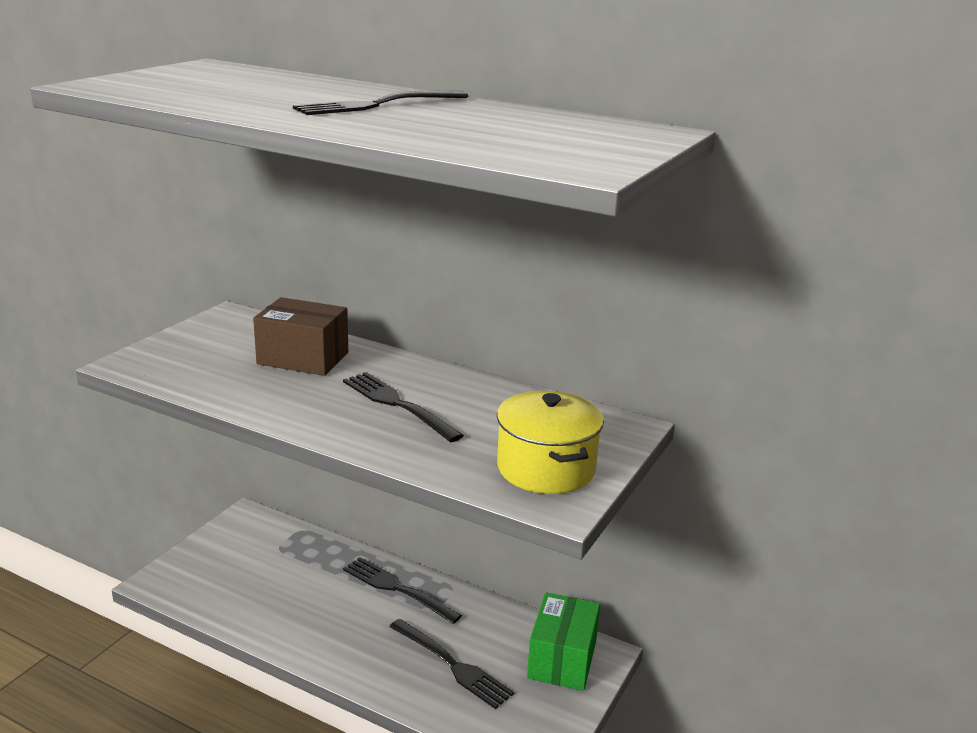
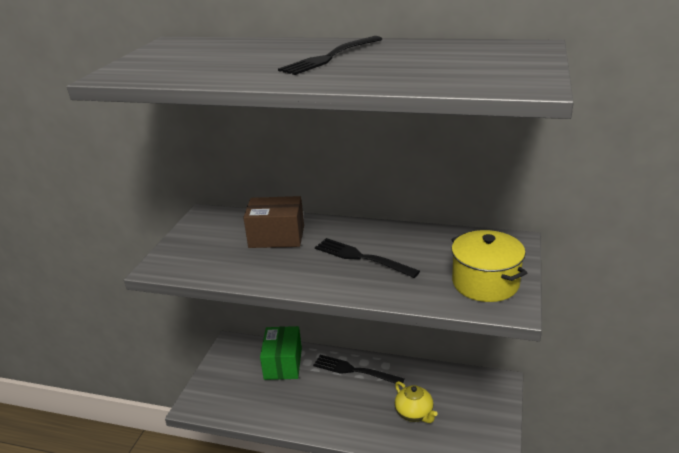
camera: 10 degrees left, 5 degrees up
(452, 665) = (414, 413): black fork -> yellow teapot
(562, 659) = (479, 392): green box -> green box (283, 363)

